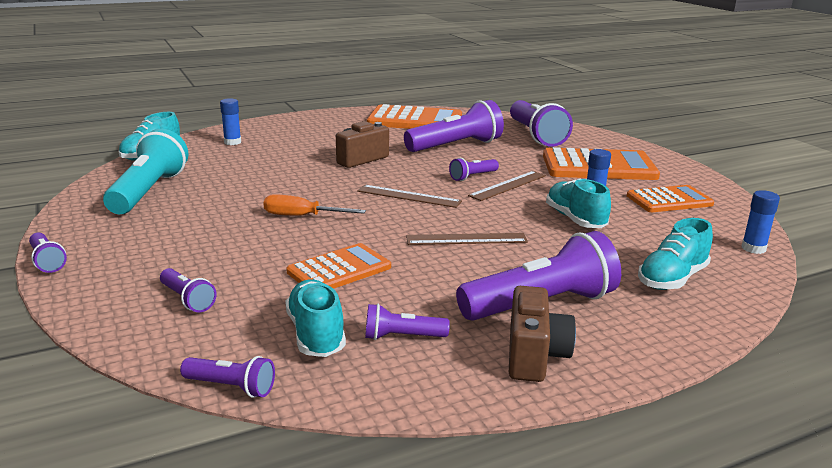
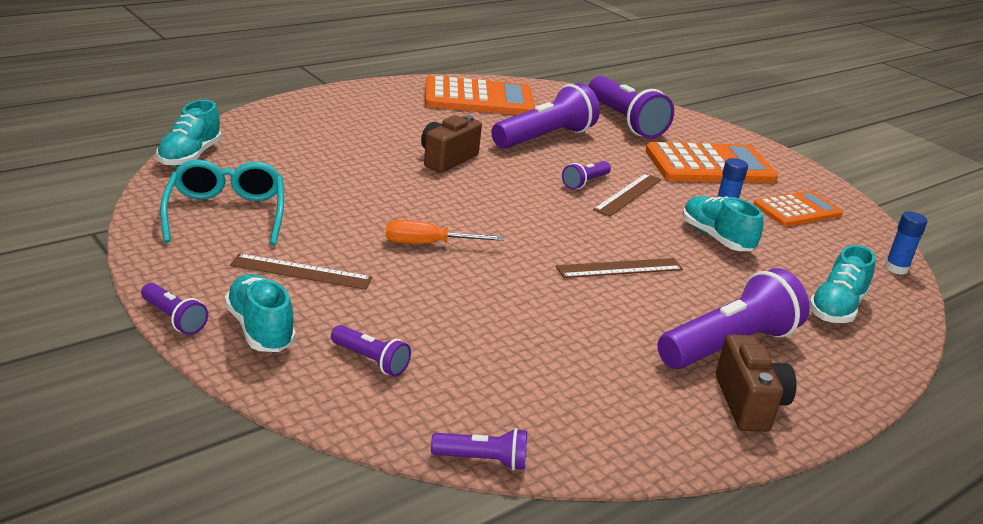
camera: 15 degrees left, 5 degrees up
(149, 191) = (226, 213): turquoise flashlight -> turquoise glasses
(232, 142) = (279, 135): blue glue stick -> none
(316, 334) = (531, 394): turquoise shoe -> turquoise shoe (260, 329)
(339, 270) = (509, 314): orange calculator -> none
(402, 337) = (616, 391): purple flashlight -> none
(409, 196) = (530, 212): brown ruler -> brown ruler (301, 272)

